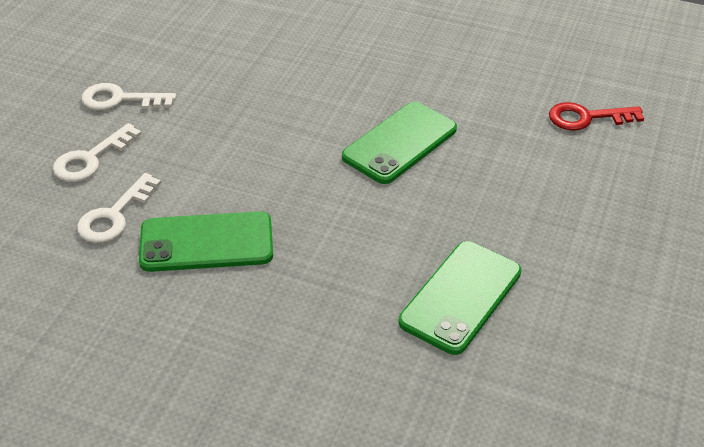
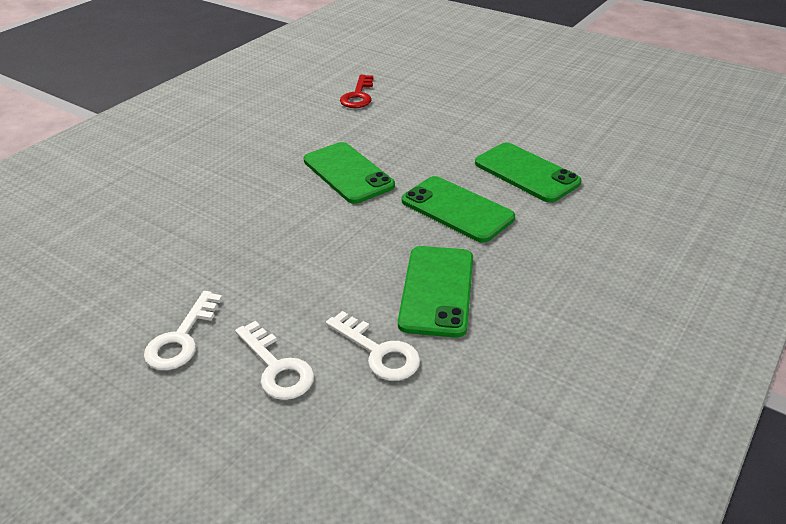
camera: 75 degrees left, 5 degrees down
(355, 240) = (457, 209): none -> green phone

